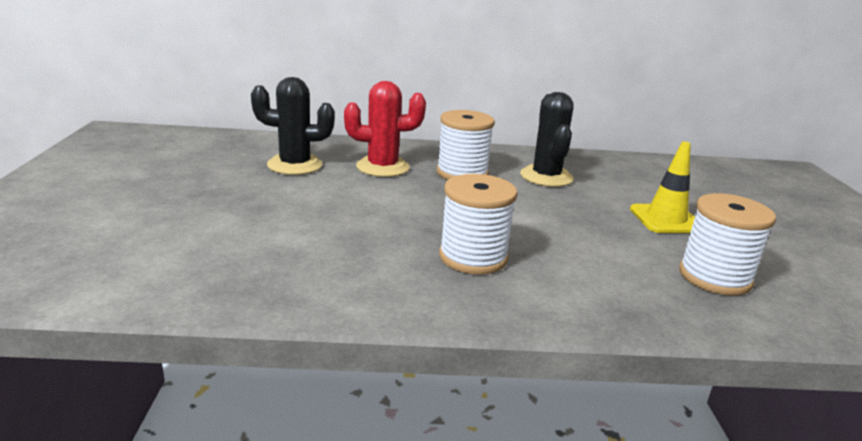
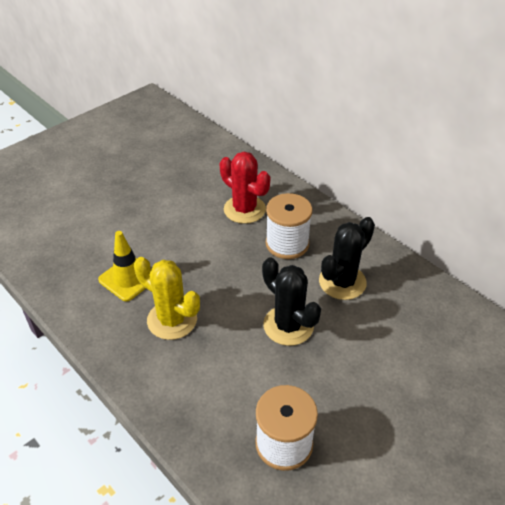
camera: 50 degrees right, 20 degrees up
(295, 165) = (197, 180): black cactus -> black cactus (288, 325)
(473, 257) = (172, 320): white spool -> yellow cactus
(666, 219) = (354, 379): yellow traffic cone -> yellow traffic cone (128, 278)

